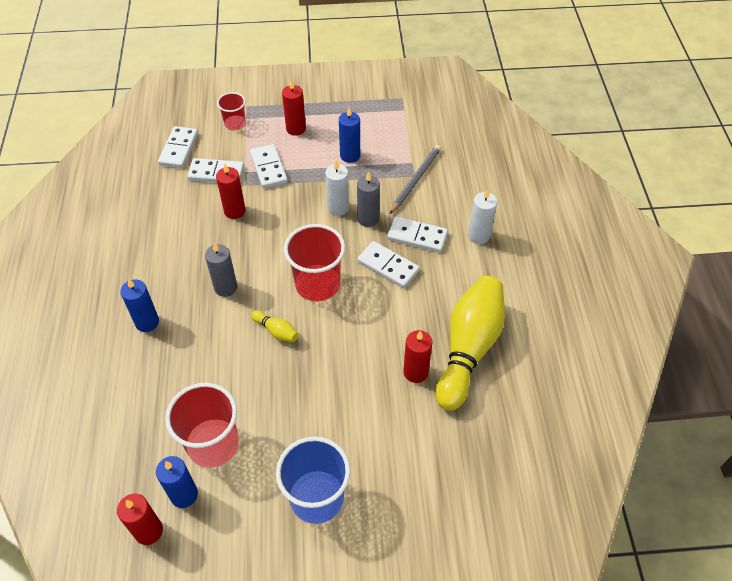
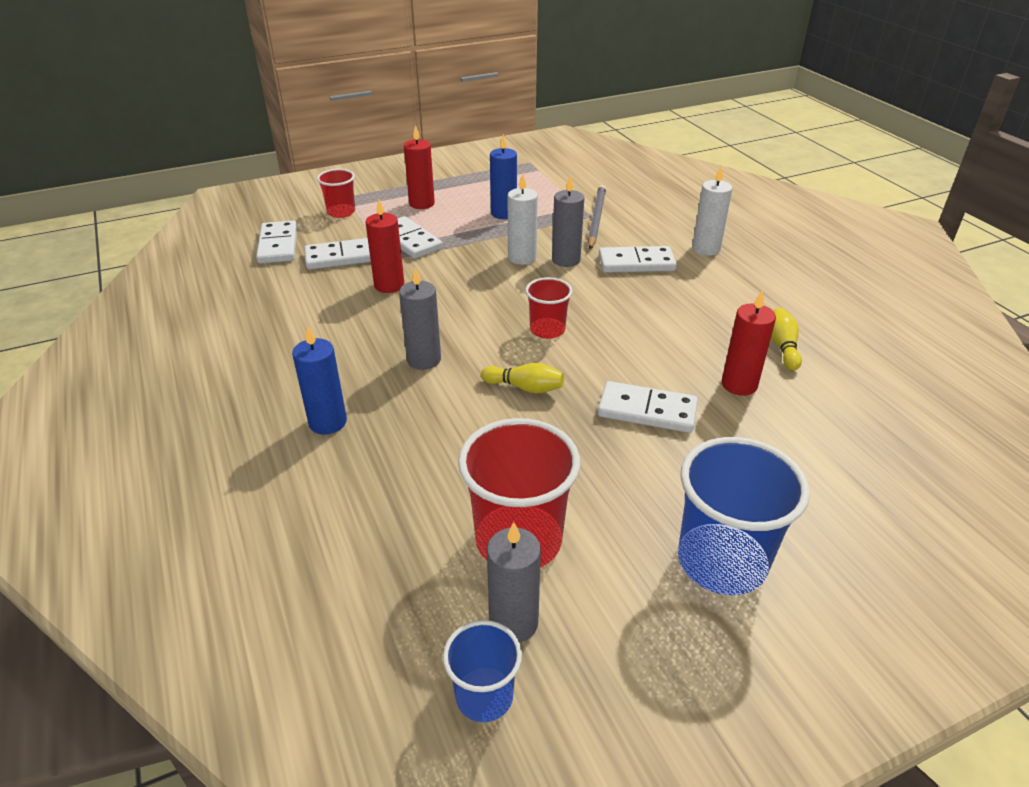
camera: 20 degrees left, 15 degrees down
(149, 531) = (484, 696): red candle -> blue cup
(184, 495) = (513, 622): blue candle -> grey candle
(317, 284) = (547, 330): red cup -> red cup, size x0.56
(388, 266) = (623, 295): white domino -> white domino (647, 411)
(468, 348) = (782, 347): yellow bowling pin -> yellow bowling pin, size x0.40

